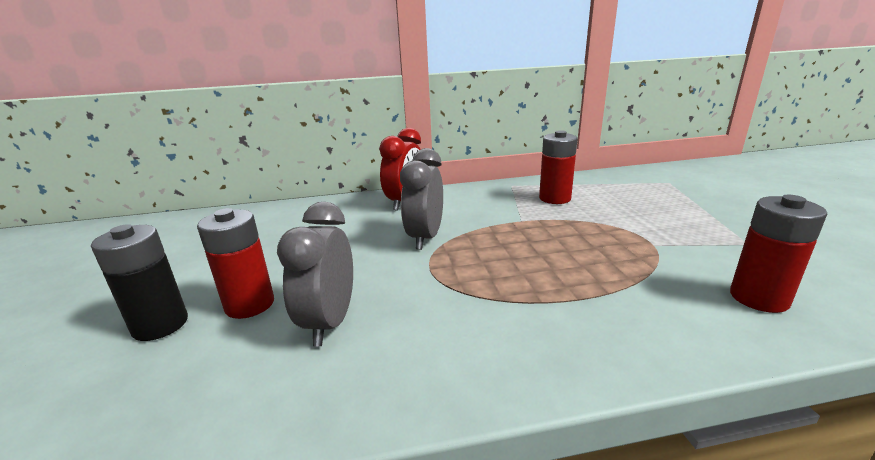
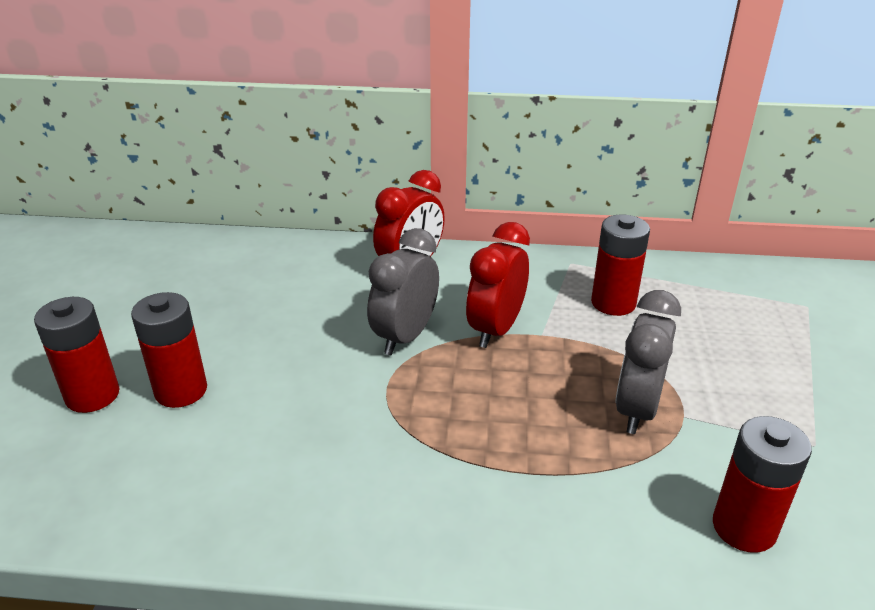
camera: 15 degrees right, 10 degrees up
(160, 325) = (92, 395): black battery -> red battery
(329, 322) = (251, 435): grey clock -> grey clock (636, 409)
(488, 223) = (495, 329): none -> red clock

